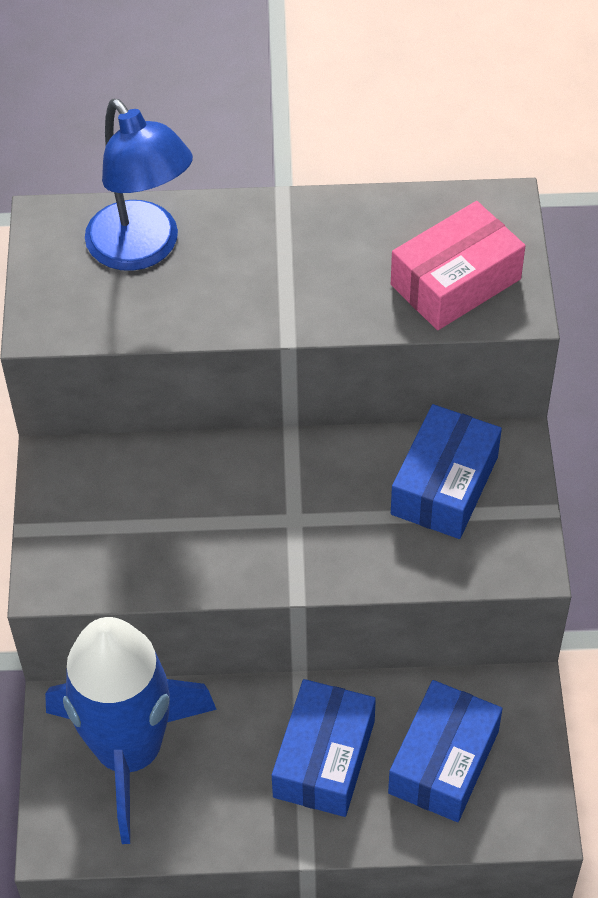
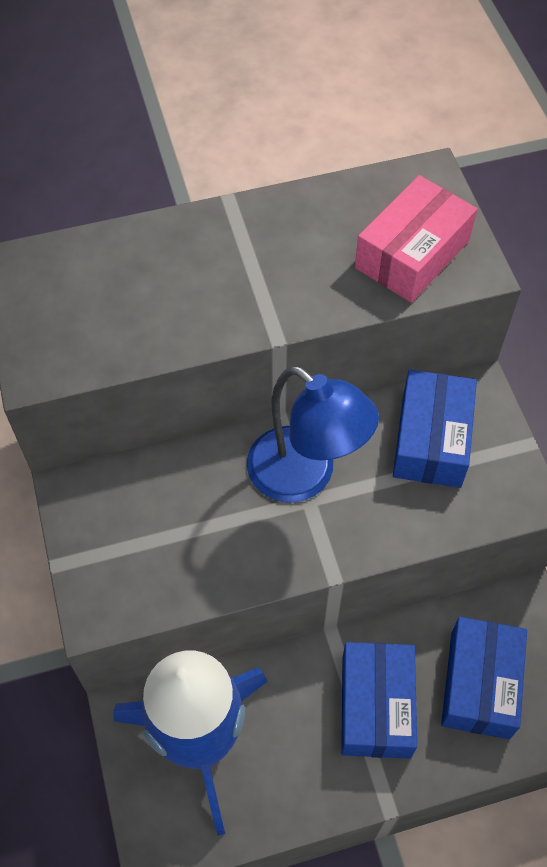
camera: 15 degrees left, 5 degrees up
(142, 249) = (114, 276): blue lamp -> blue lamp (305, 476)

